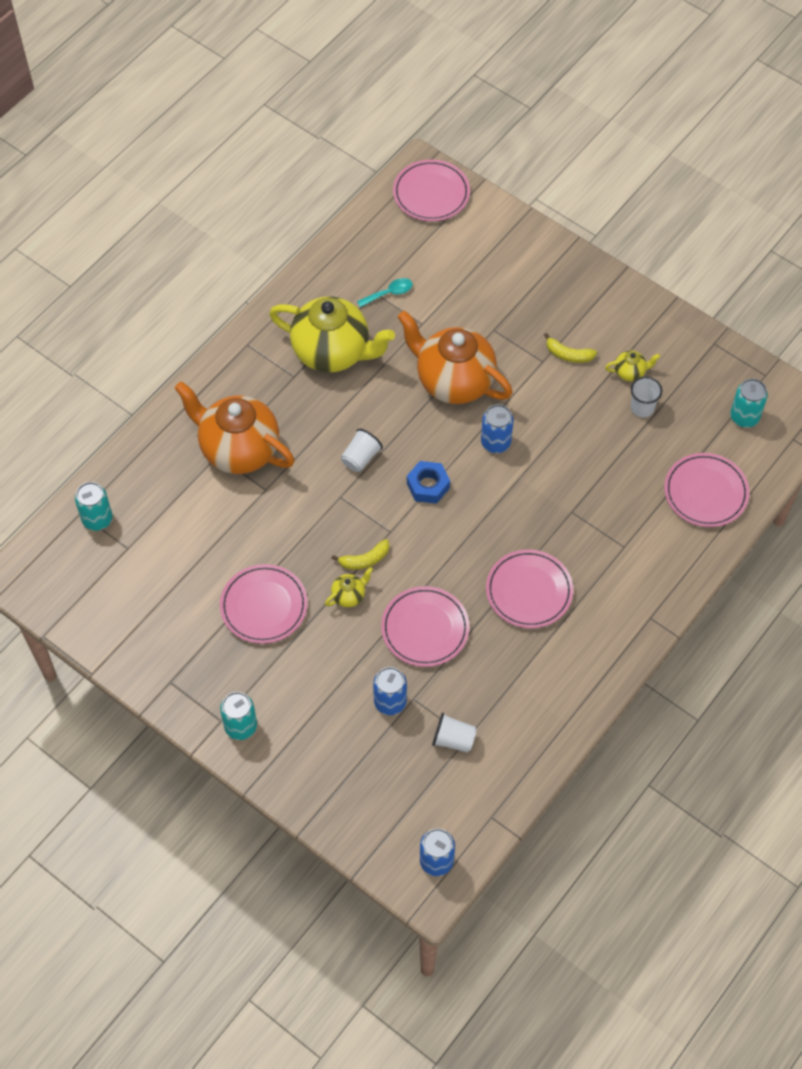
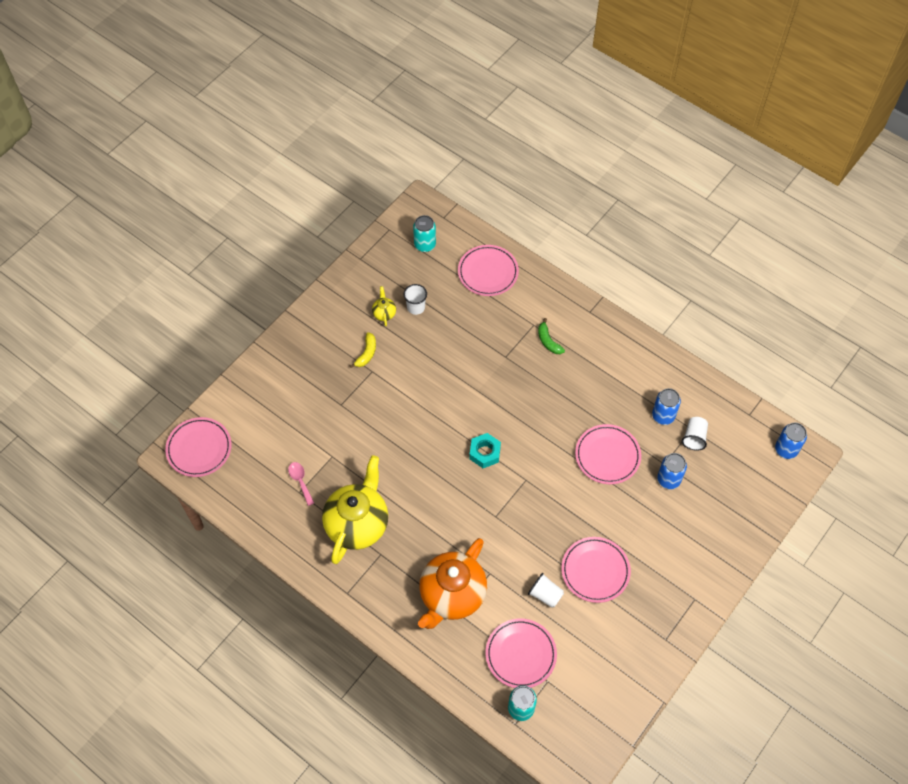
camera: 90 degrees left, 0 degrees up
(241, 726) = (698, 584): turquoise can -> none
(349, 595) = (583, 509): yellow teapot -> none
(360, 458) = (460, 501): white cup -> white cup (545, 595)
(365, 560) = (551, 498): yellow banana -> none
(389, 293) = (300, 481): turquoise spoon -> pink spoon
(428, 486) = (485, 453): blue nut -> turquoise nut
(454, 381) = (389, 434): orange teapot -> none
(495, 442) = (446, 405): blue can -> blue can (663, 416)
(529, 591) = (572, 386): pink plate -> pink plate (520, 654)
(598, 564) = (548, 341): none -> green banana

